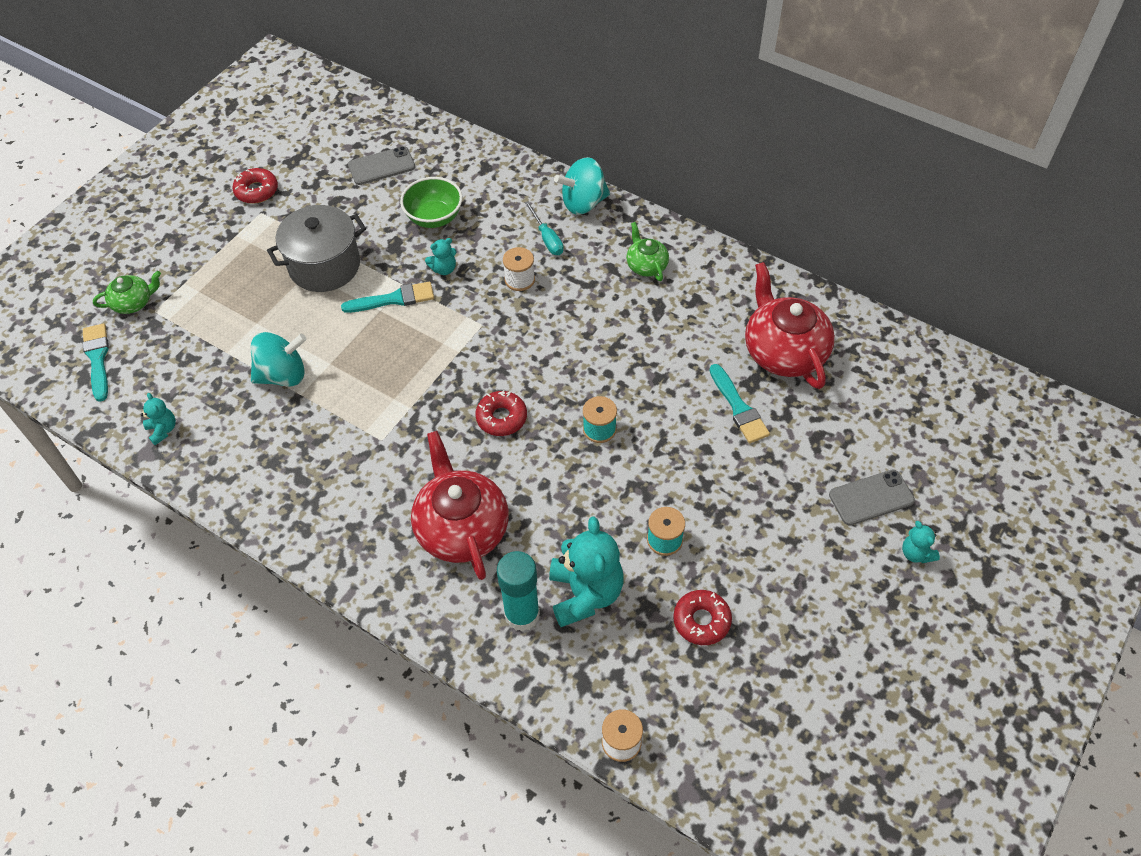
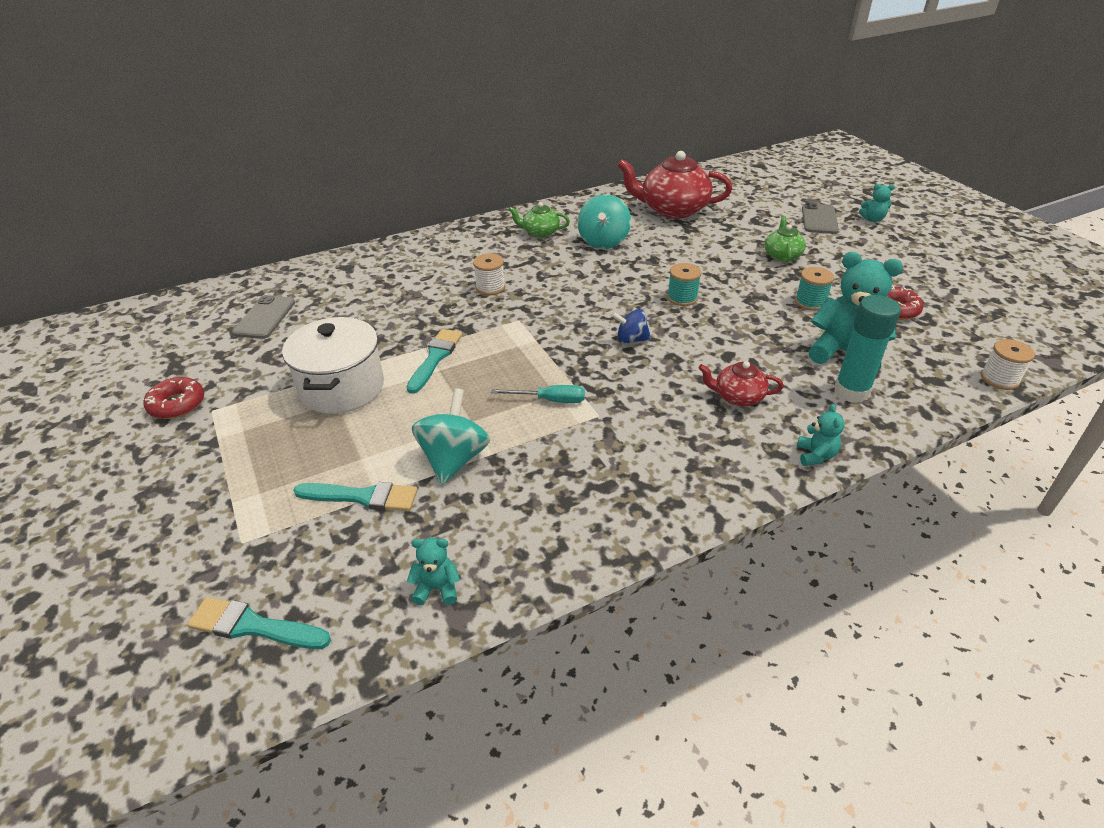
camera: 60 degrees left, 15 degrees down
(133, 302) = (204, 559): green teapot -> green teapot (782, 255)
(324, 266) = (342, 388): grey pot -> white pot
(434, 217) = (367, 308): green bowl -> none
(444, 269) = (433, 320): turquoise teddy bear -> turquoise teddy bear (815, 455)
(462, 528) = (738, 397): red teapot -> red teapot, size x0.52
(501, 418) = (631, 340): red donut -> blue spinning top
(547, 238) = (462, 263): turquoise screwdriver -> turquoise screwdriver (549, 400)
(583, 203) = (446, 238): turquoise spinning top -> turquoise spinning top (603, 242)
(738, 407) = (708, 239): turquoise brush -> turquoise brush (362, 497)

